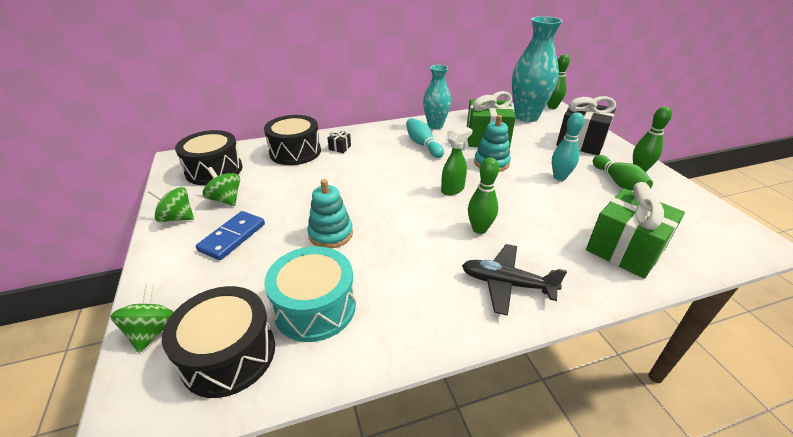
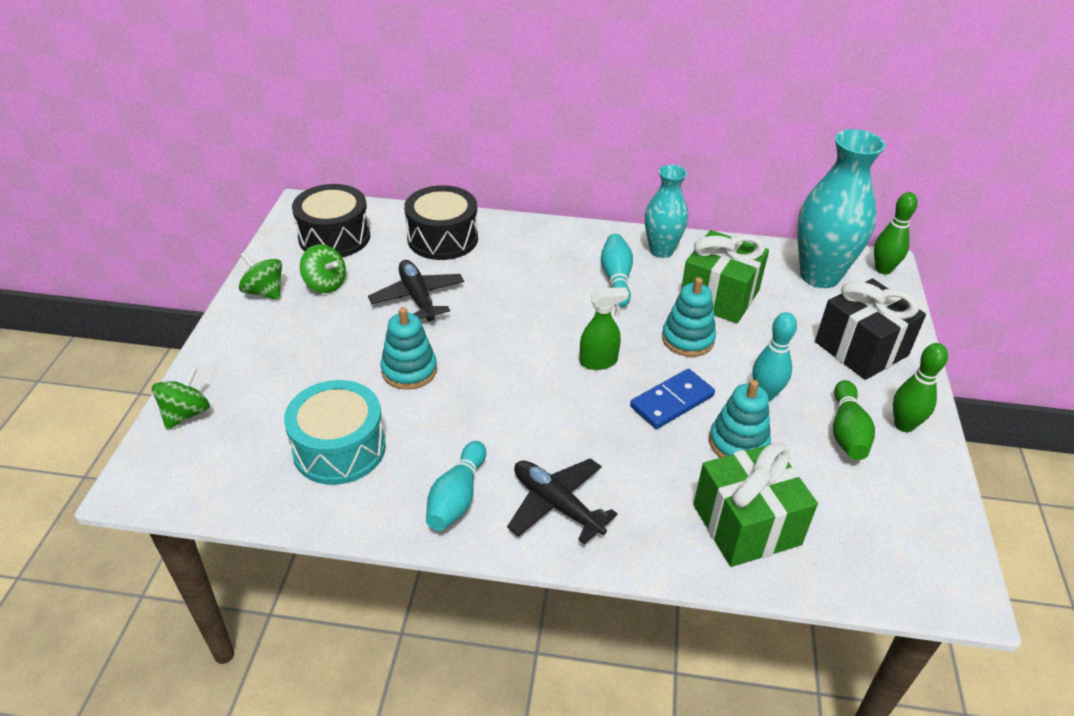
camera: 25 degrees right, 5 degrees up
(226, 199) = (325, 284): green spinning top -> green spinning top turned 150 degrees clockwise
(229, 354) = (237, 463): black drum -> none
(232, 237) = (306, 336): blue domino -> blue domino (672, 401)
(303, 188) = (417, 297): none -> black plane
(340, 148) = (502, 249): black gift -> none
(434, 307) = (457, 497): none -> turquoise bowling pin
(479, 229) = (585, 428): green bowling pin -> none
(572, 206) = (738, 443): none -> turquoise stacking toy

